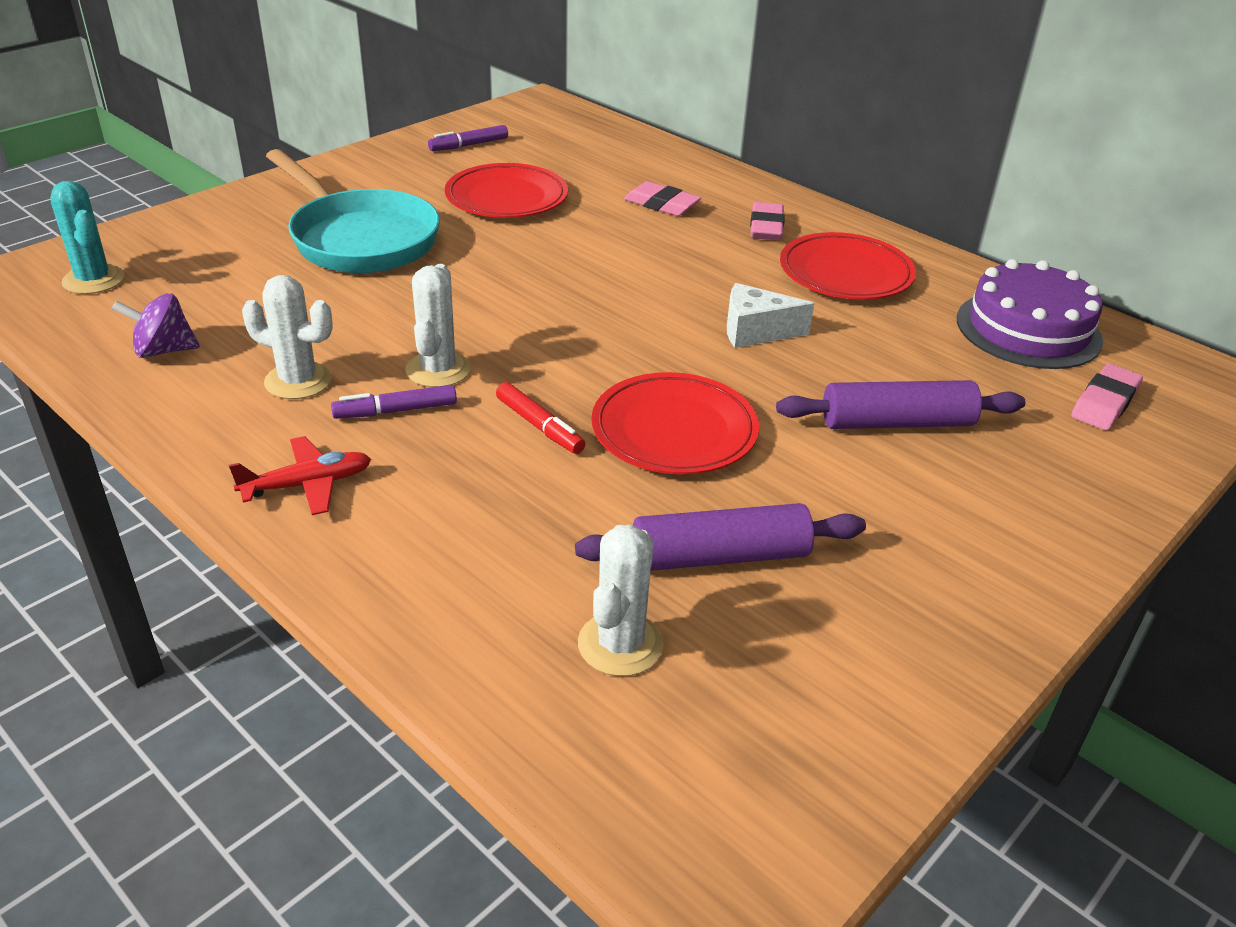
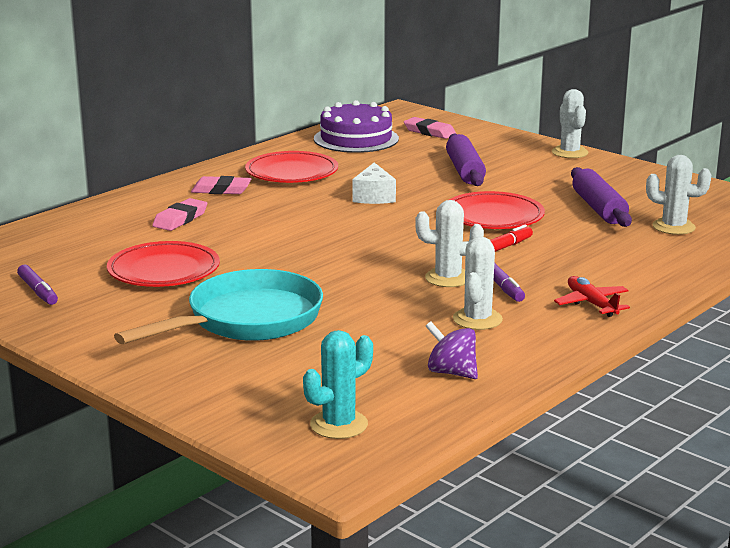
camera: 90 degrees left, 15 degrees down
(163, 350) = (451, 372): purple spinning top -> purple spinning top turned 135 degrees clockwise
(1052, 566) = (569, 152): none -> white cactus

